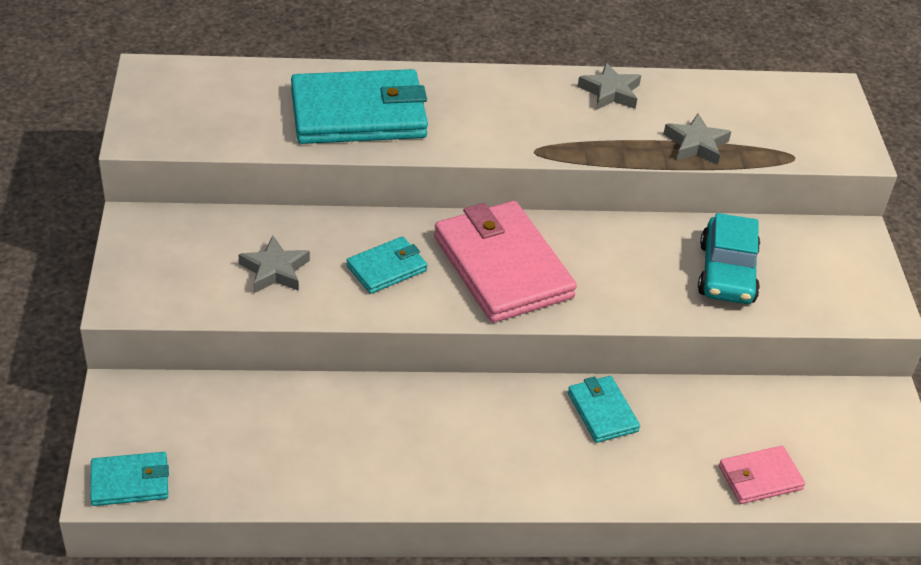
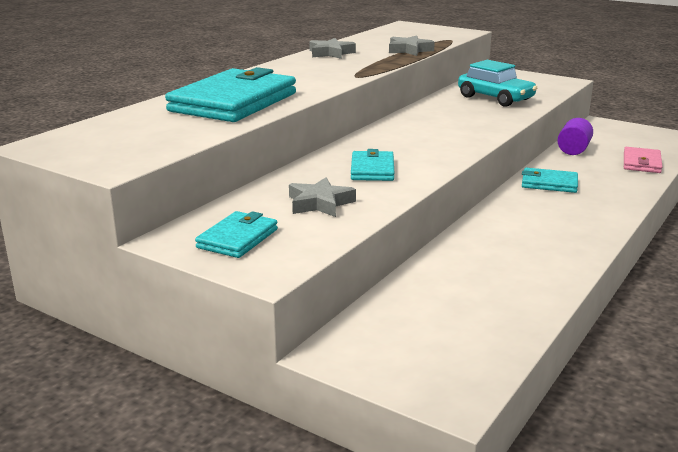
camera: 50 degrees left, 20 degrees down
(130, 482) = (458, 381): turquoise wallet -> turquoise wallet (238, 238)
(502, 267) = (418, 140): pink wallet -> none
(742, 400) = (573, 150): none -> purple cylinder

